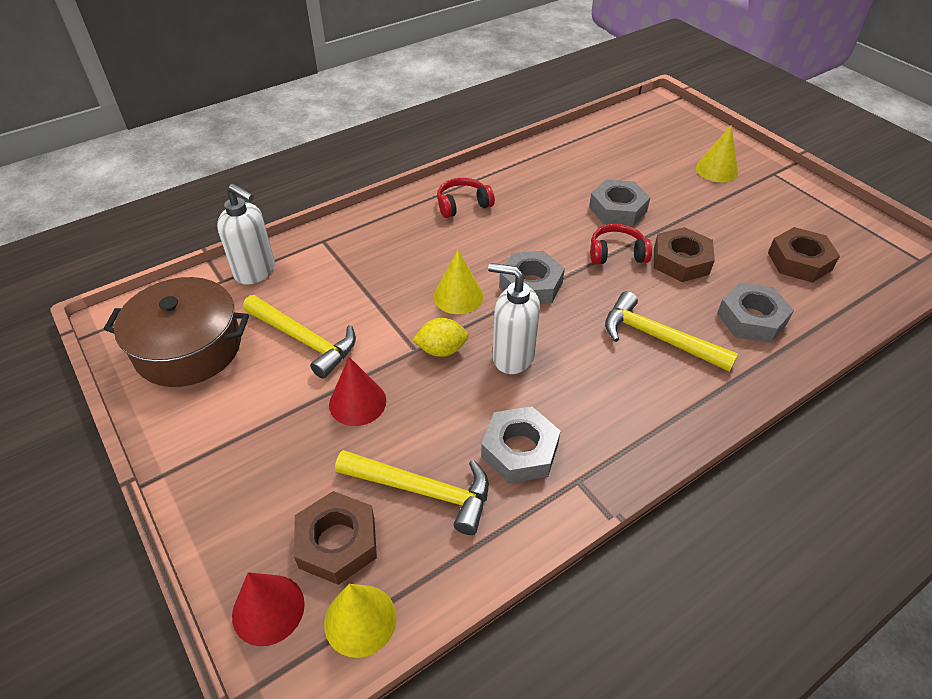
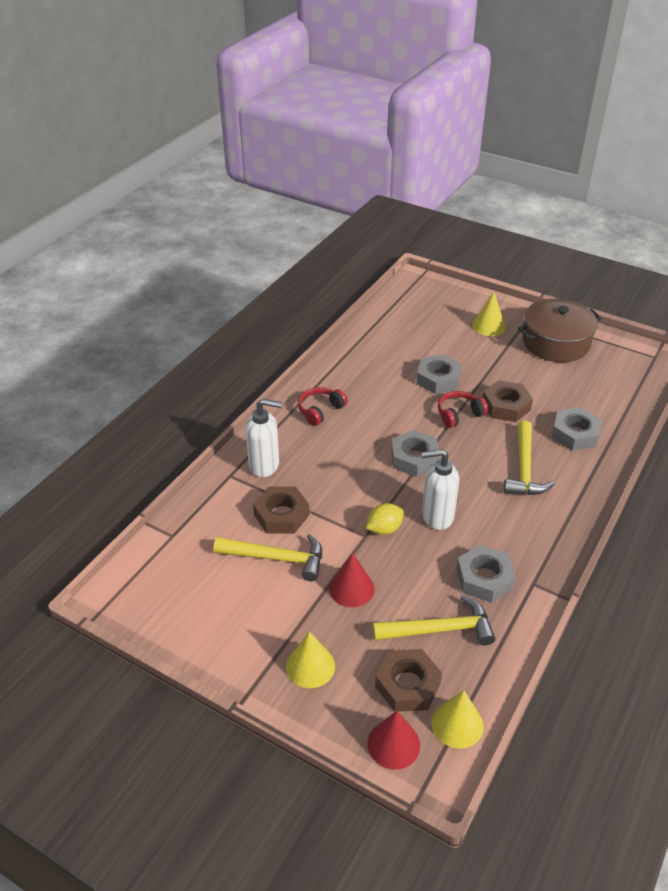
camera: 25 degrees left, 5 degrees down
(188, 348) = (189, 597): brown pot -> brown pot (556, 342)
(255, 272) = (194, 519): white soap dispenser -> white soap dispenser (264, 465)
(458, 296) = (368, 485): yellow cone -> yellow cone (310, 666)
(658, 338) = (524, 468): yellow hammer -> yellow hammer turned 90 degrees counterclockwise
(799, 261) = (582, 381): brown nut -> brown nut (281, 515)

